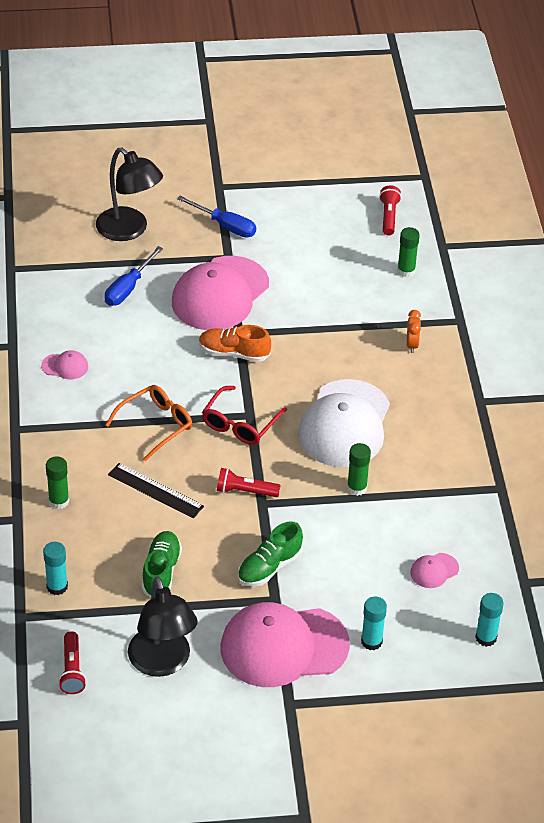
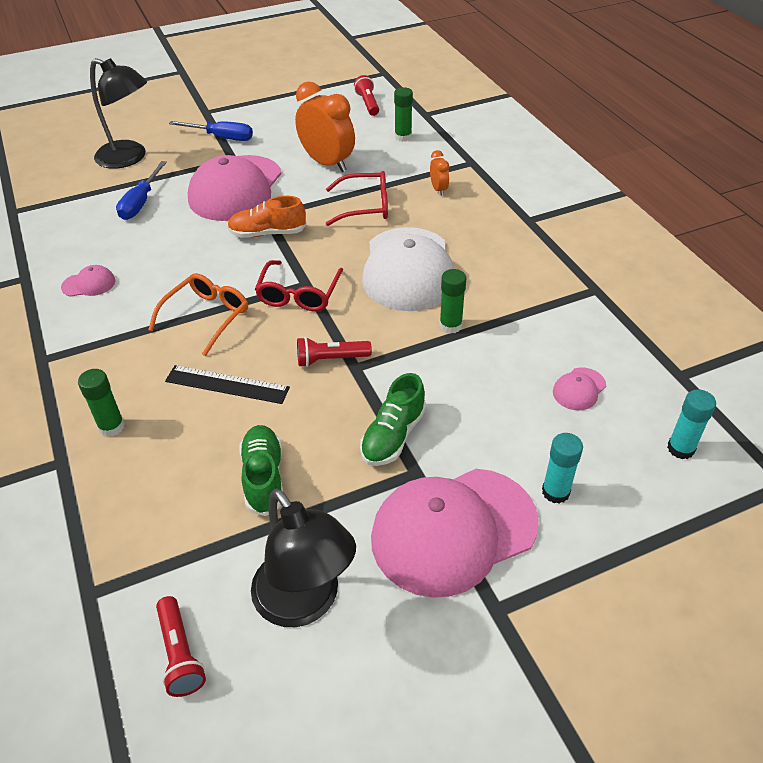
camera: 15 degrees left, 0 degrees up
(57, 587) = (132, 536): turquoise glue stick -> none
(317, 285) = (327, 163): none -> orange clock
(333, 346) = (365, 206): none -> red glasses

